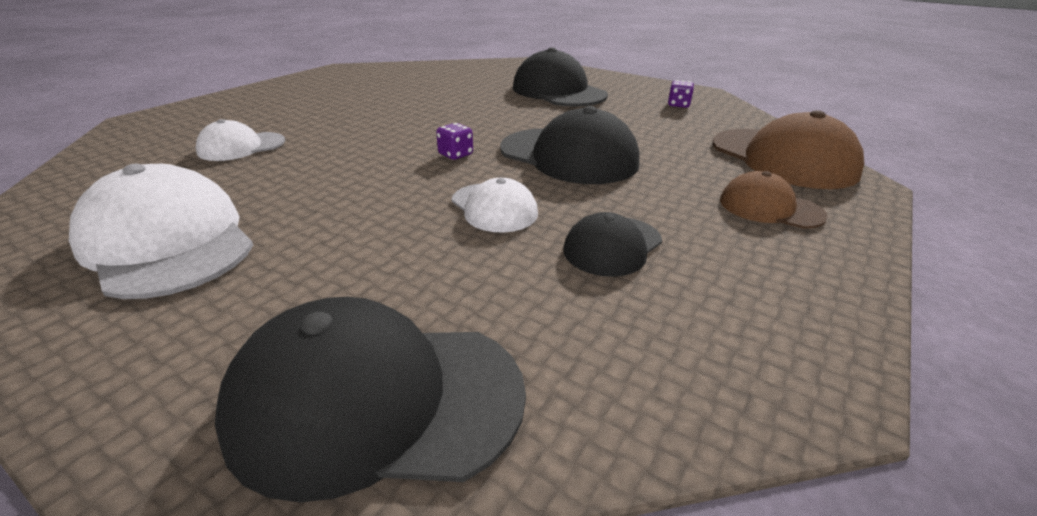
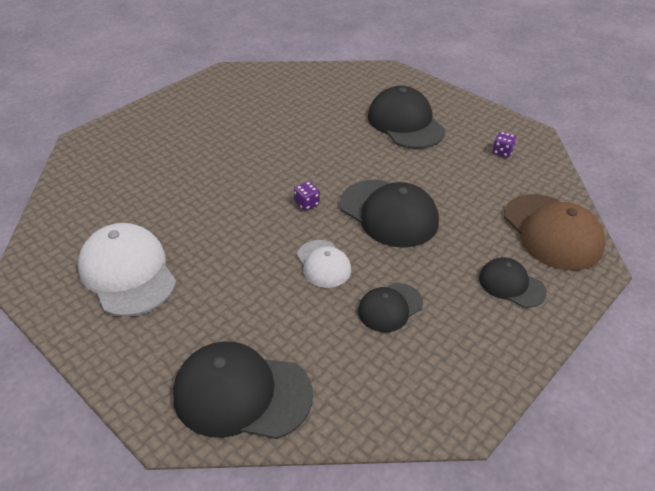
camera: 10 degrees right, 10 degrees up
(241, 147) = (158, 180): white cap -> none
(770, 208) = (511, 285): brown cap -> black cap

